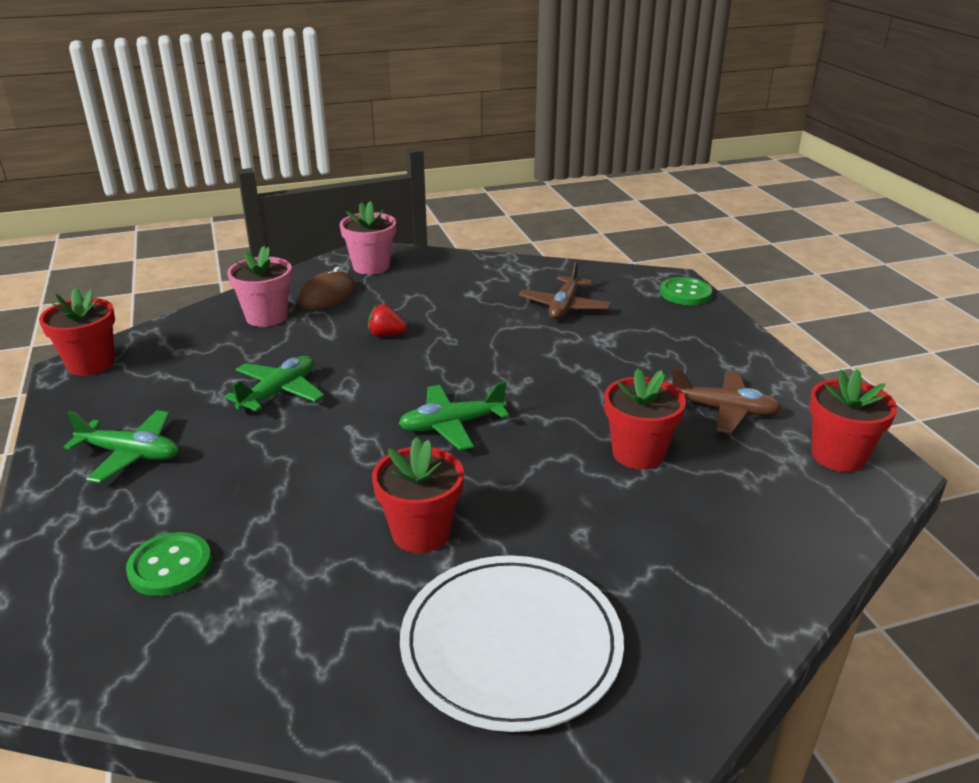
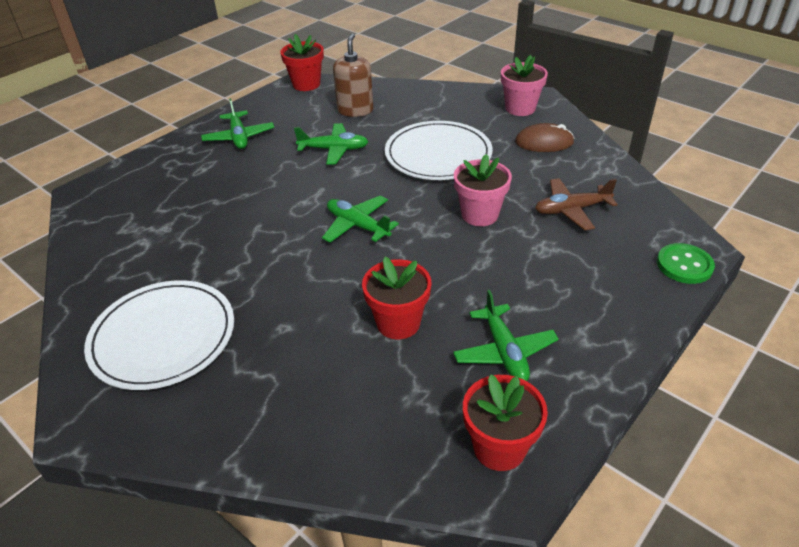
camera: 60 degrees right, 10 degrees up
(170, 566) = (162, 194): green button -> none
(216, 351) = (355, 110): none -> brown soap dispenser
(266, 317) = (410, 106): pink flower pot -> pink flower pot (479, 214)
(327, 295) = (461, 112): brown mouse -> brown mouse (544, 142)
(386, 335) = (438, 154): red strawberry -> white plate
(421, 533) = (240, 261): red flower pot -> none
(724, 410) = (504, 351): brown plane -> green plane

